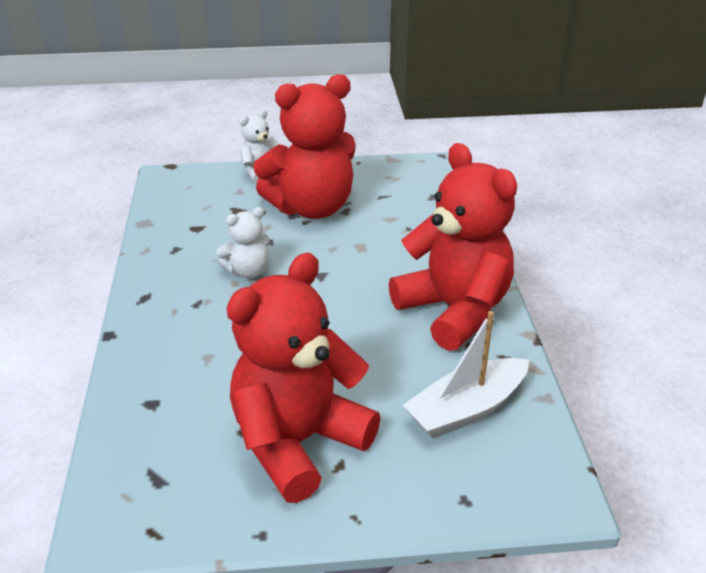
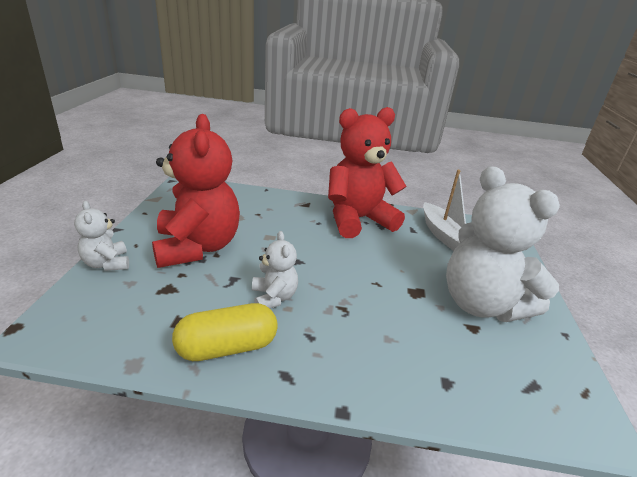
camera: 80 degrees left, 5 degrees down
(171, 260) = (227, 347): none -> yellow capsule
(298, 442) = (481, 304): red teddy bear -> white teddy bear

